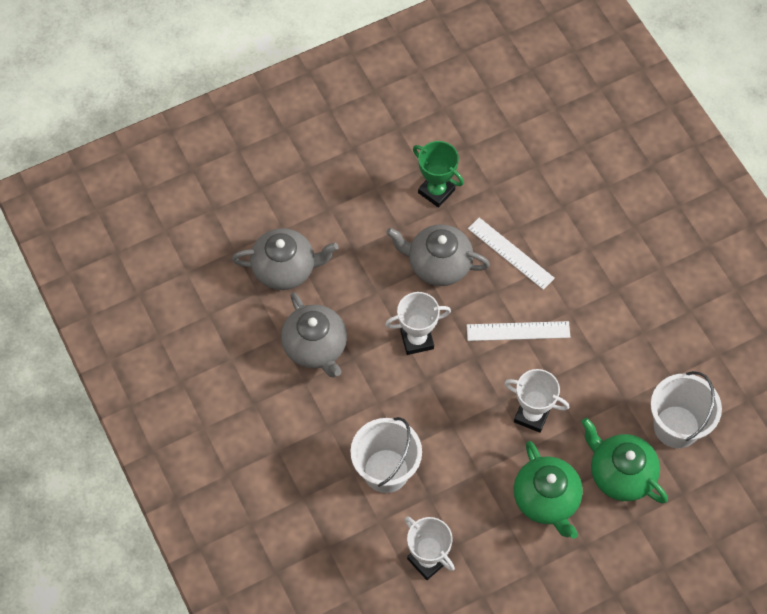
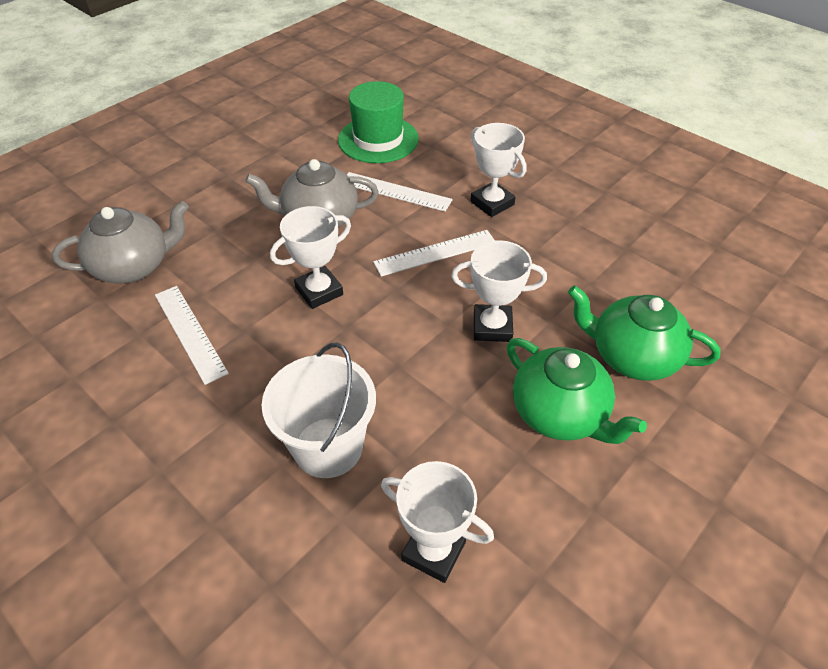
camera: 20 degrees left, 15 degrees down
(316, 347) = (190, 332): grey teapot -> white ruler
(436, 191) = (295, 164): green trophy -> none
(518, 182) = (378, 139): none -> green hat
(586, 293) = (492, 203): none -> white trophy
(676, 427) = (662, 291): white bucket -> none

